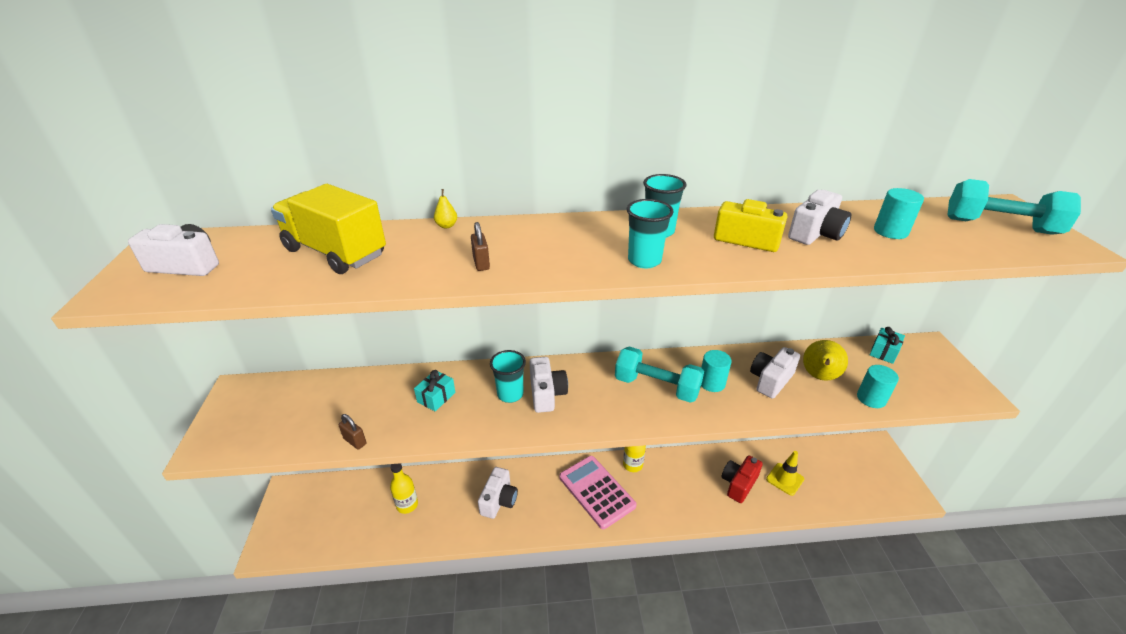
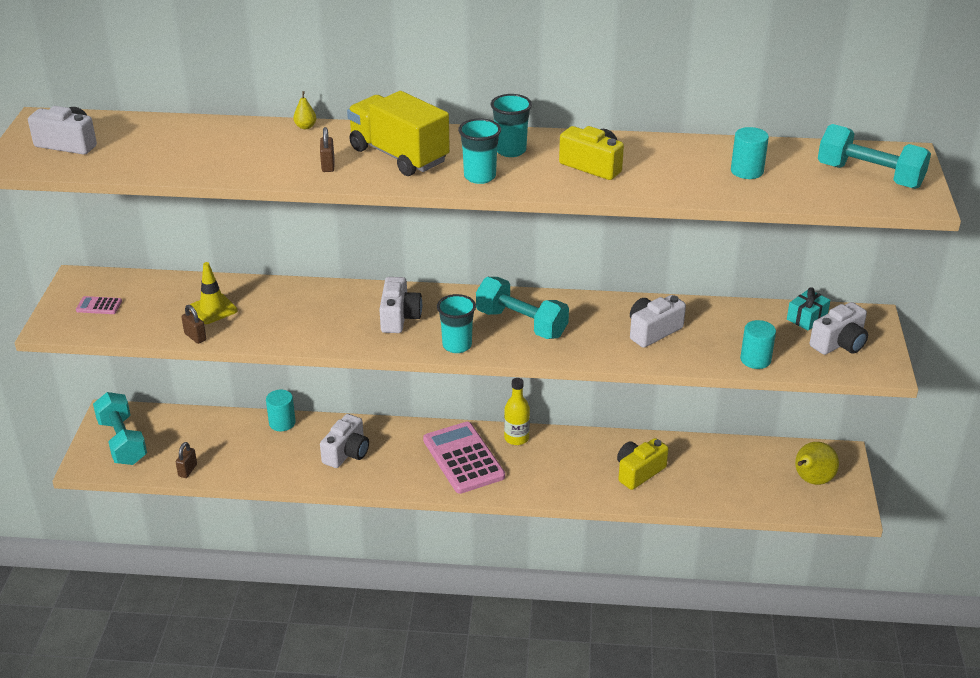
camera: 10 degrees right, 0 degrees up
(255, 417) = (99, 306): none -> pink calculator
(300, 518) = (122, 442): none -> turquoise dumbbell
(335, 252) = (198, 144): yellow truck -> yellow truck (398, 155)
(361, 541) = (187, 470): none -> brown padlock
(407, 505) = (242, 444): yellow bottle -> none
(436, 397) = (282, 308): turquoise gift -> none
(510, 394) = (360, 314): turquoise cup -> turquoise cup (457, 345)
(712, 383) = (584, 326): turquoise cylinder -> turquoise cylinder (282, 423)
(738, 484) = (638, 472): red camera -> yellow camera
(785, 479) = (699, 474): yellow traffic cone -> yellow traffic cone (213, 309)
(815, 234) = (667, 166): white camera -> white camera (839, 343)
(819, 377) = (710, 334): yellow pear -> yellow pear (811, 480)

